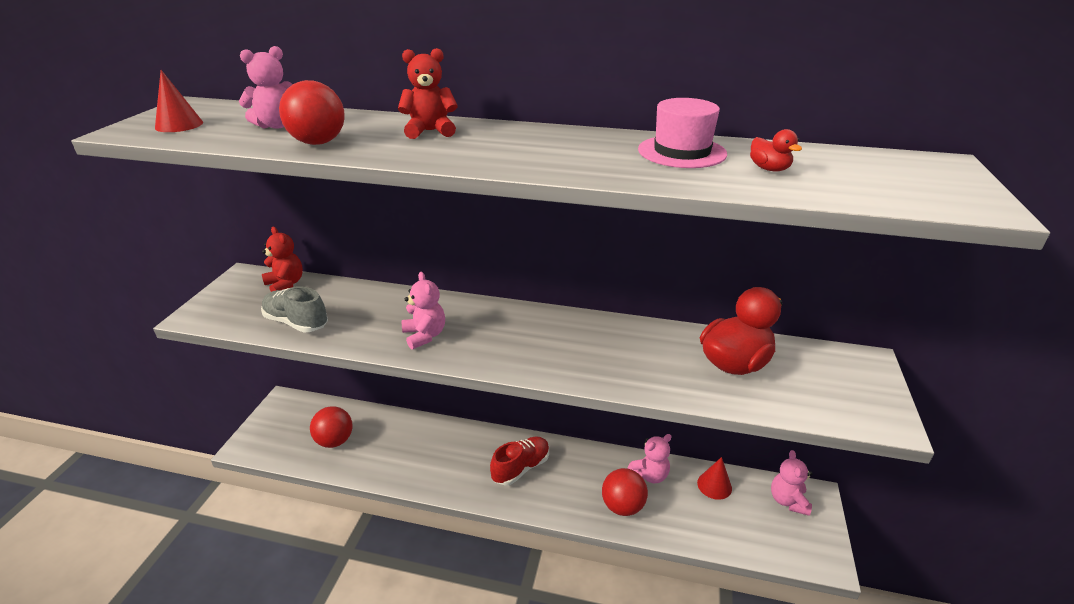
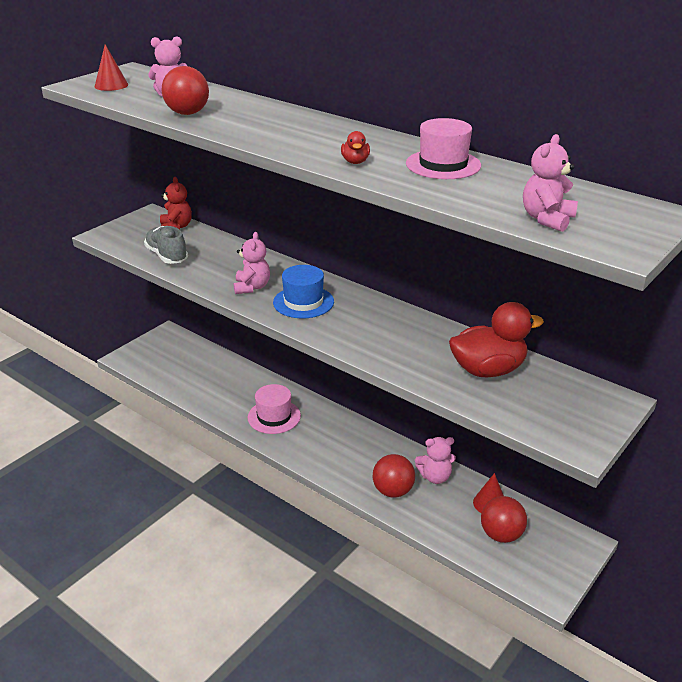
camera: 25 degrees right, 0 degrees up
(335, 441) = (191, 373): red ball -> red ball (501, 535)
(430, 131) = (272, 117): red teddy bear -> none
(455, 463) = (274, 416): none -> pink hat
(494, 338) = (303, 302): none -> blue hat
(521, 468) = (325, 437): red shoe -> none
(769, 169) = (493, 190): red duck -> red duck (355, 162)
(788, 501) = (552, 537): pink teddy bear -> pink teddy bear (547, 219)

